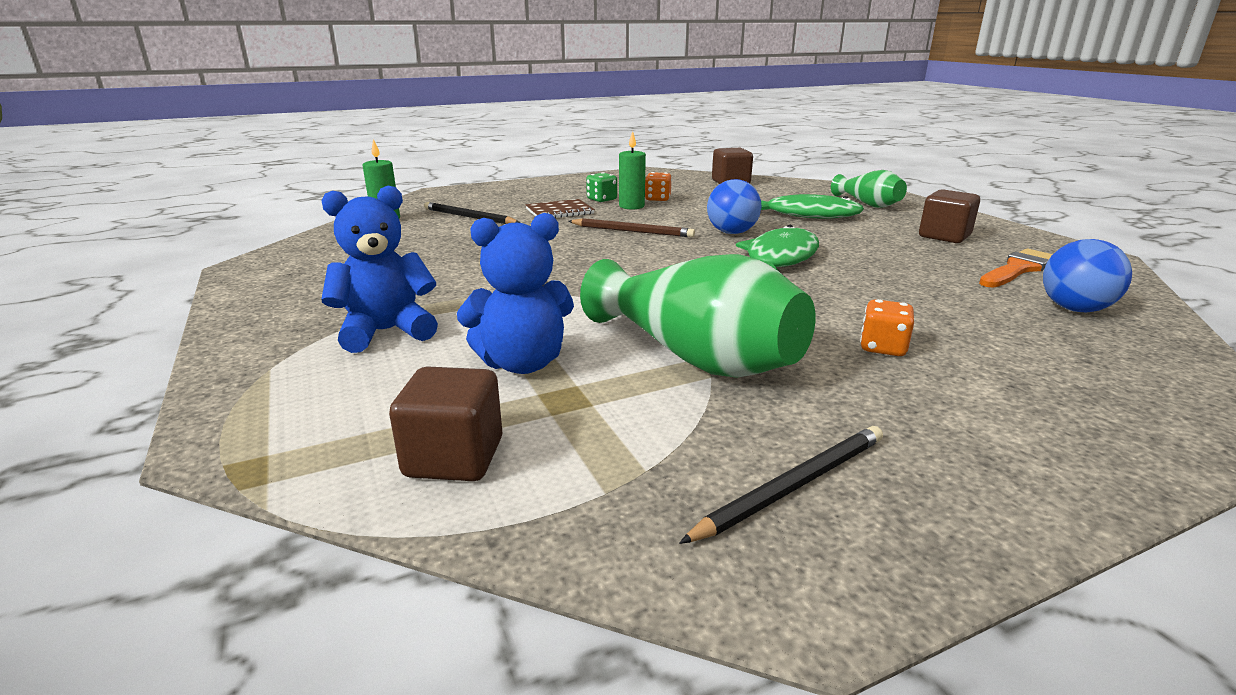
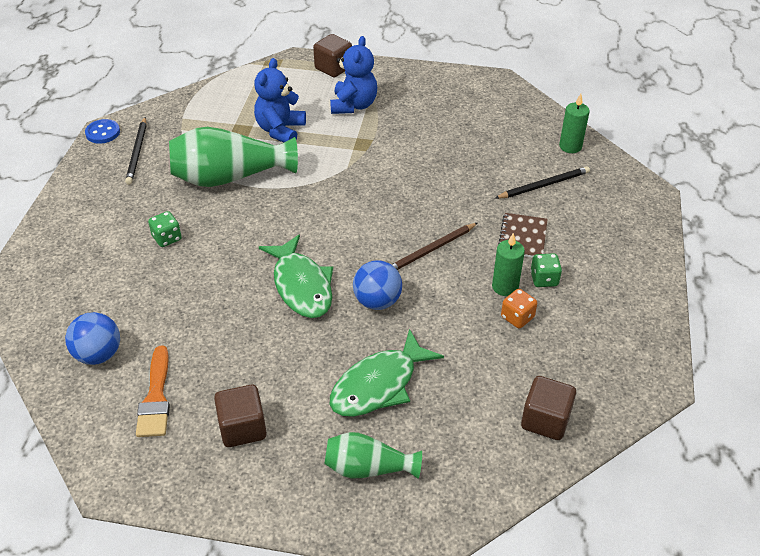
camera: 125 degrees right, 20 degrees up
(454, 457) = (234, 97): brown cube -> brown cube (333, 68)
(826, 600) = (103, 133): none -> blue button
(882, 348) = (167, 238): orange dice -> green dice

